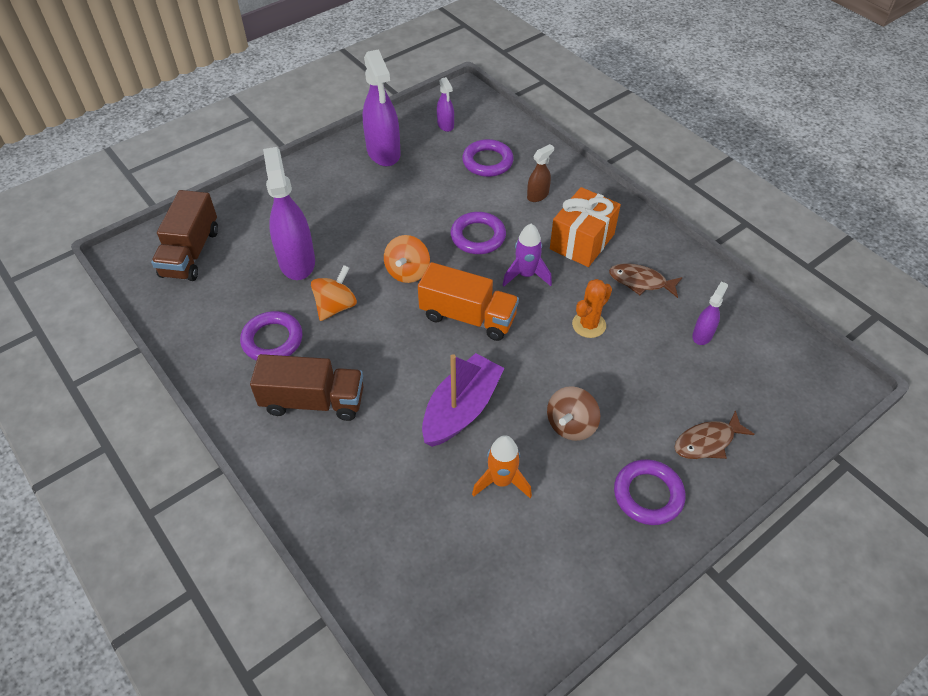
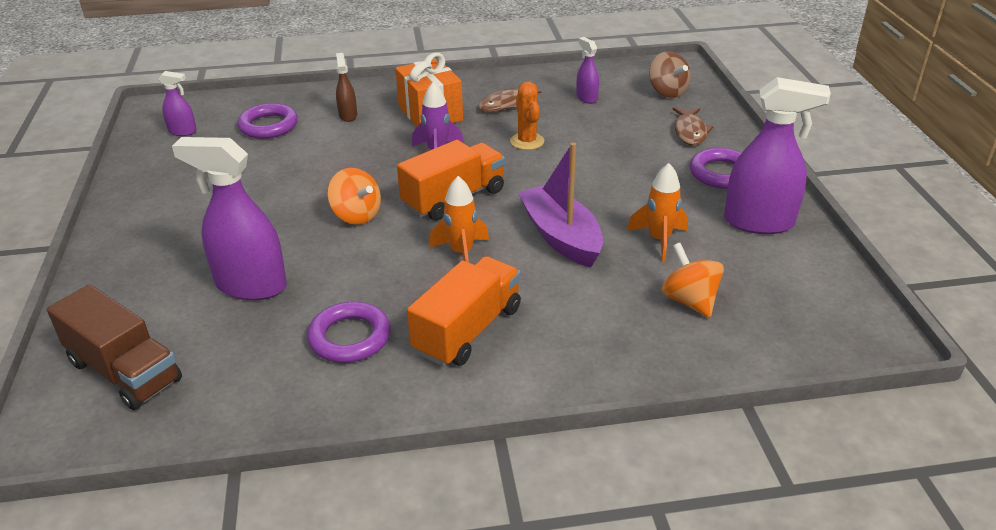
camera: 60 degrees left, 15 degrees down
(313, 401) = (468, 330): brown truck -> orange truck
(336, 306) = (350, 276): orange spinning top -> orange spinning top (689, 301)
(383, 152) = (165, 179): purple spray bottle -> purple spray bottle (759, 222)
(400, 355) = (461, 253): none -> orange rocket
(478, 236) = (359, 161): purple ring -> none
(571, 425) = (626, 185): brown spinning top -> brown spinning top (667, 92)

